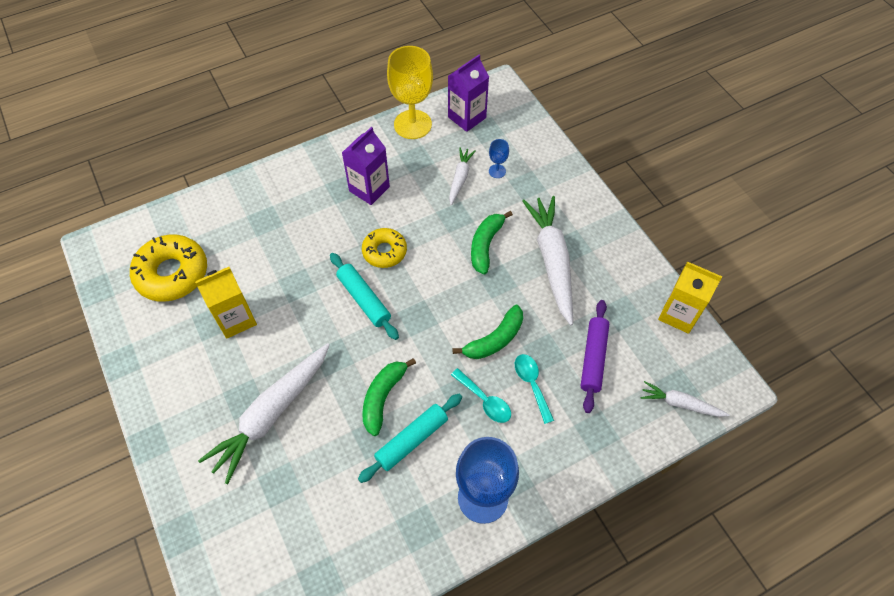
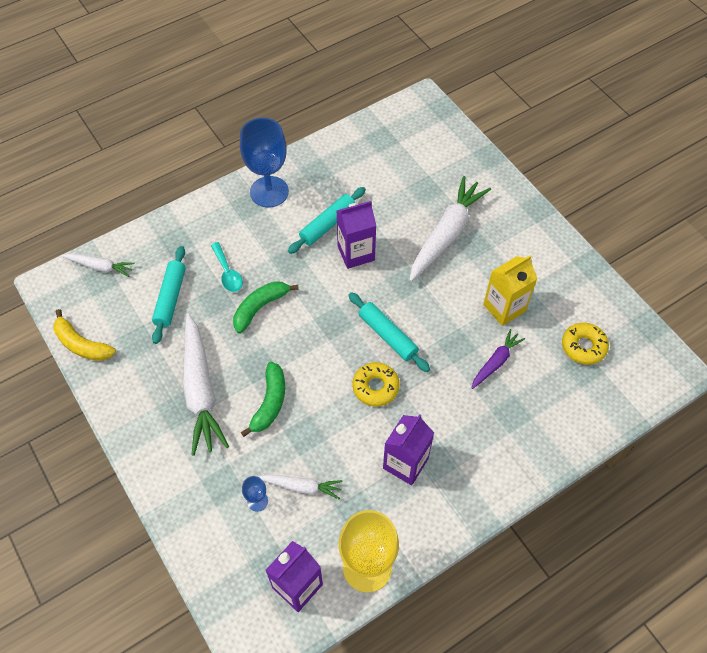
camera: 175 degrees right, 0 degrees up
(172, 273) = (583, 346): yellow donut -> yellow donut, size x0.62
(263, 265) = (496, 362): none -> purple carrot
(383, 397) = (356, 253): green banana -> purple carton
(460, 178) = (301, 486): white carrot -> white carrot turned 90 degrees counterclockwise
(484, 400) = (269, 257): turquoise spoon -> none
(593, 358) = (170, 298): purple rolling pin -> turquoise rolling pin
(678, 314) = (82, 344): yellow carton -> yellow banana

